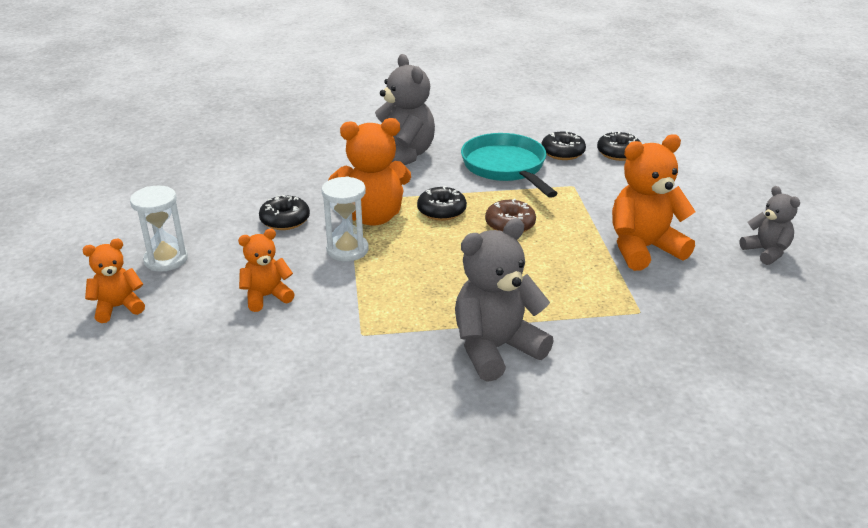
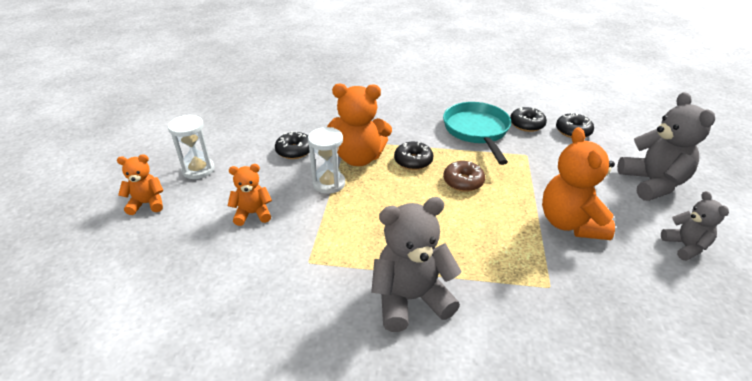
camera: 15 degrees right, 5 degrees up
(402, 156) = (401, 110): grey teddy bear -> grey teddy bear (652, 183)
(643, 248) = (570, 223): orange teddy bear -> orange teddy bear turned 90 degrees counterclockwise

